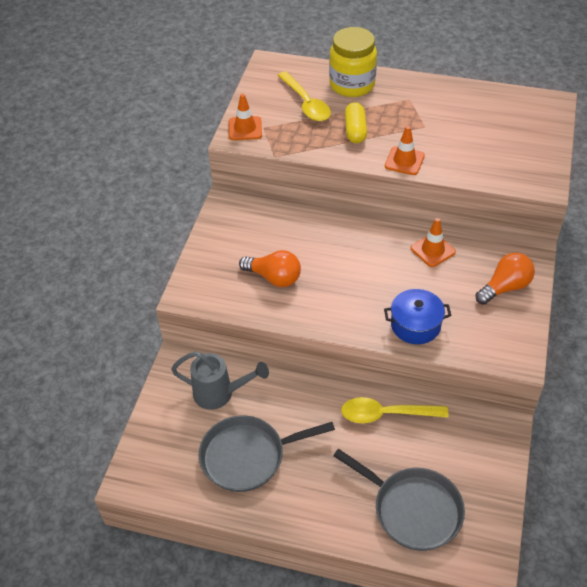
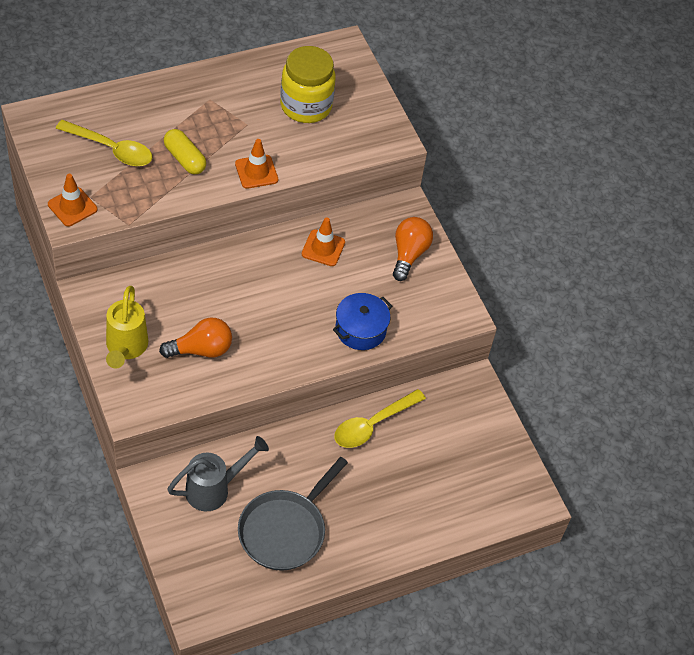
camera: 45 degrees left, 5 degrees up
(219, 250) = (125, 349): none -> yellow watering can
(352, 85) = (140, 106): yellow jar -> yellow jar (306, 106)
(412, 509) = (451, 493): grey pan -> none

